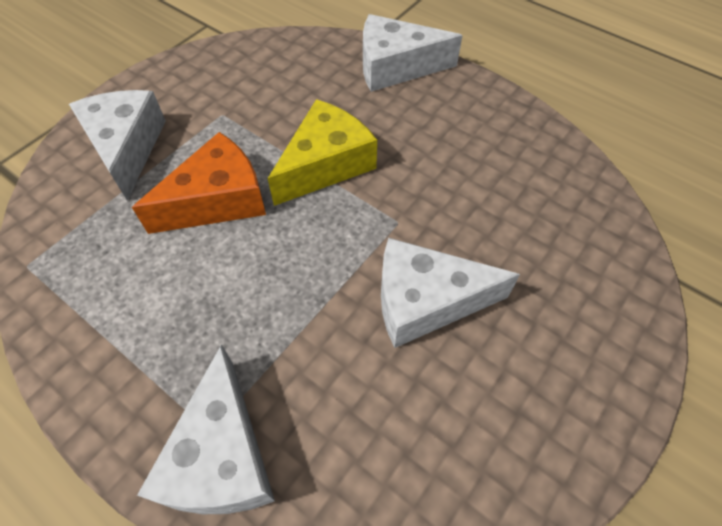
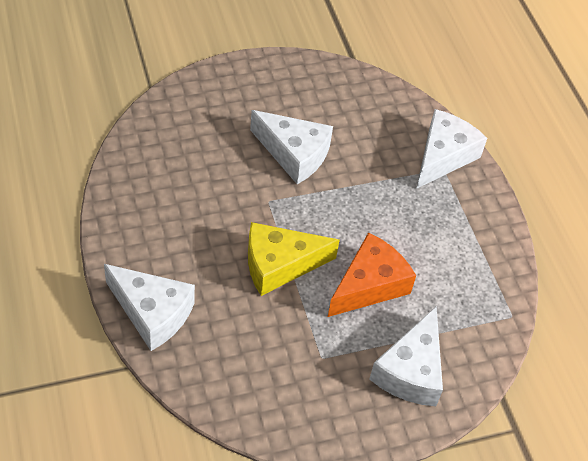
camera: 150 degrees left, 5 degrees down
(217, 200) = (369, 285): orange cheese -> orange cheese turned 135 degrees clockwise

